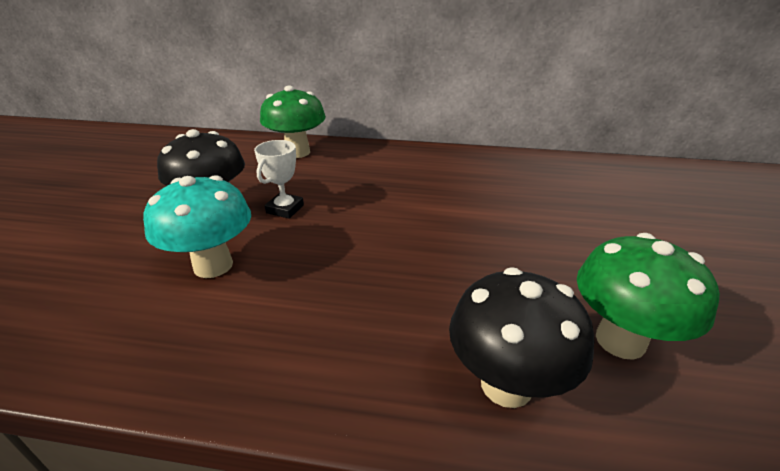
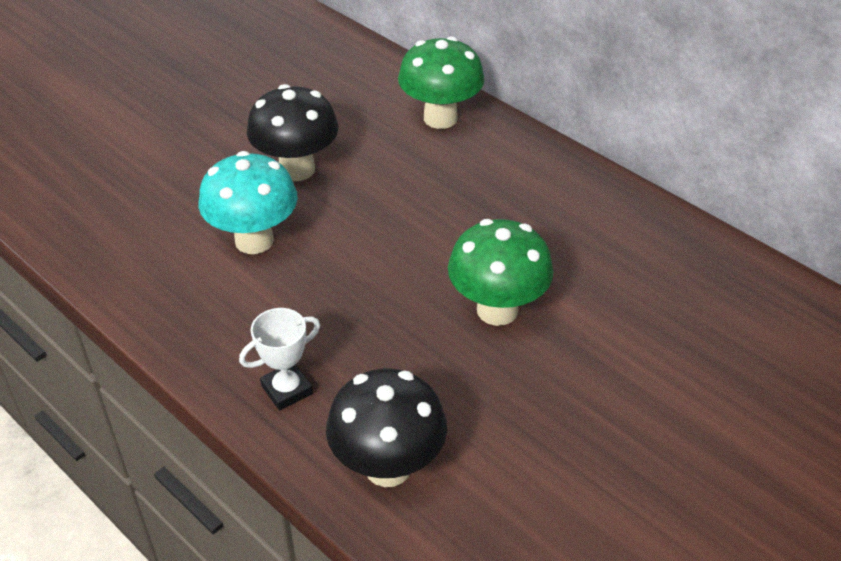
camera: 35 degrees right, 10 degrees up
(285, 209) = (362, 201): white trophy -> white trophy (287, 390)
(620, 340) = (525, 493): green mushroom -> green mushroom (497, 310)

